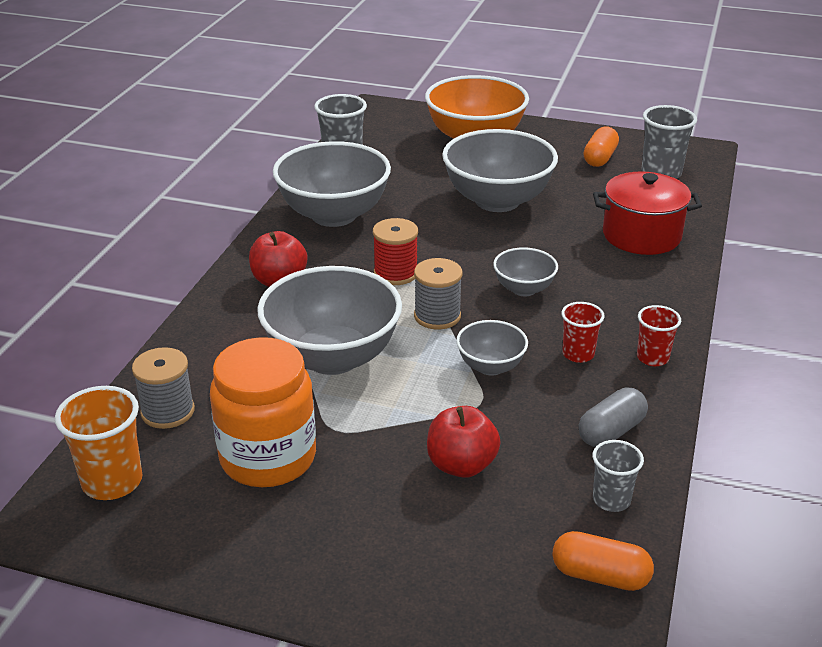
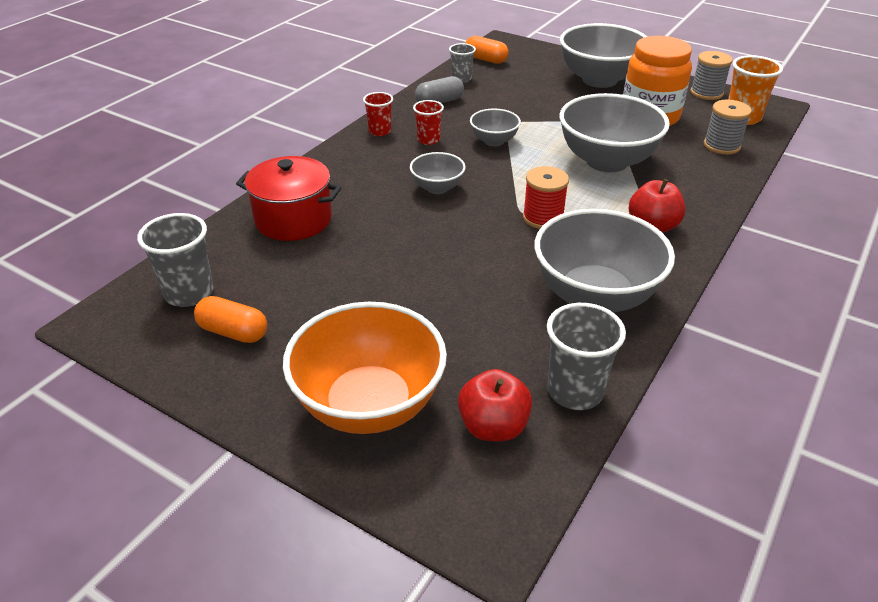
camera: 165 degrees left, 5 degrees up
(437, 316) = (519, 178): grey spool -> grey spool (706, 93)
(461, 465) = (535, 100): red apple -> red apple (493, 427)
(497, 201) = (404, 285): grey bowl -> grey bowl (599, 80)
(600, 158) = (233, 332): orange capsule -> orange capsule turned 75 degrees clockwise

